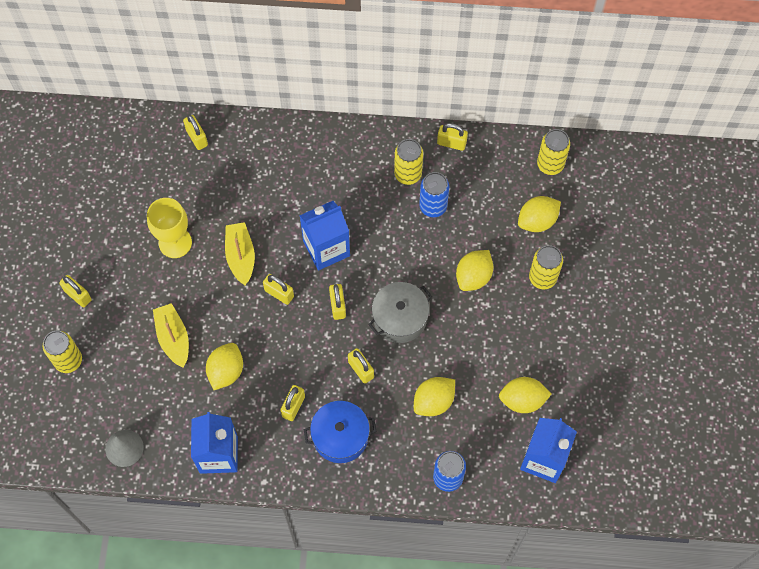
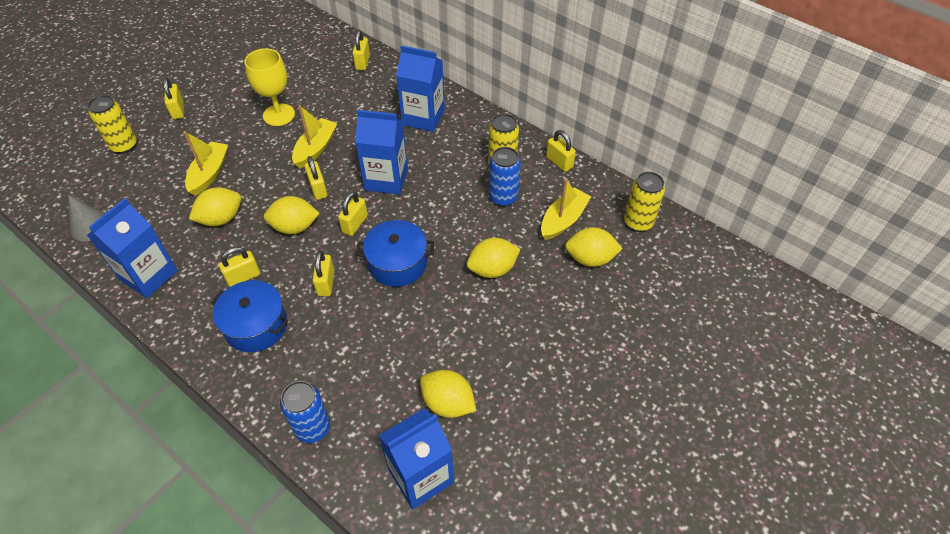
camera: 35 degrees right, 15 degrees down
(304, 166) = (423, 117): none -> blue carton
(400, 318) = (397, 263): grey pot -> blue pot
(433, 401) = (363, 349): yellow lemon -> yellow lemon (294, 227)
(493, 198) = (563, 220): none -> yellow boat
(542, 277) = (557, 307): yellow can -> none

